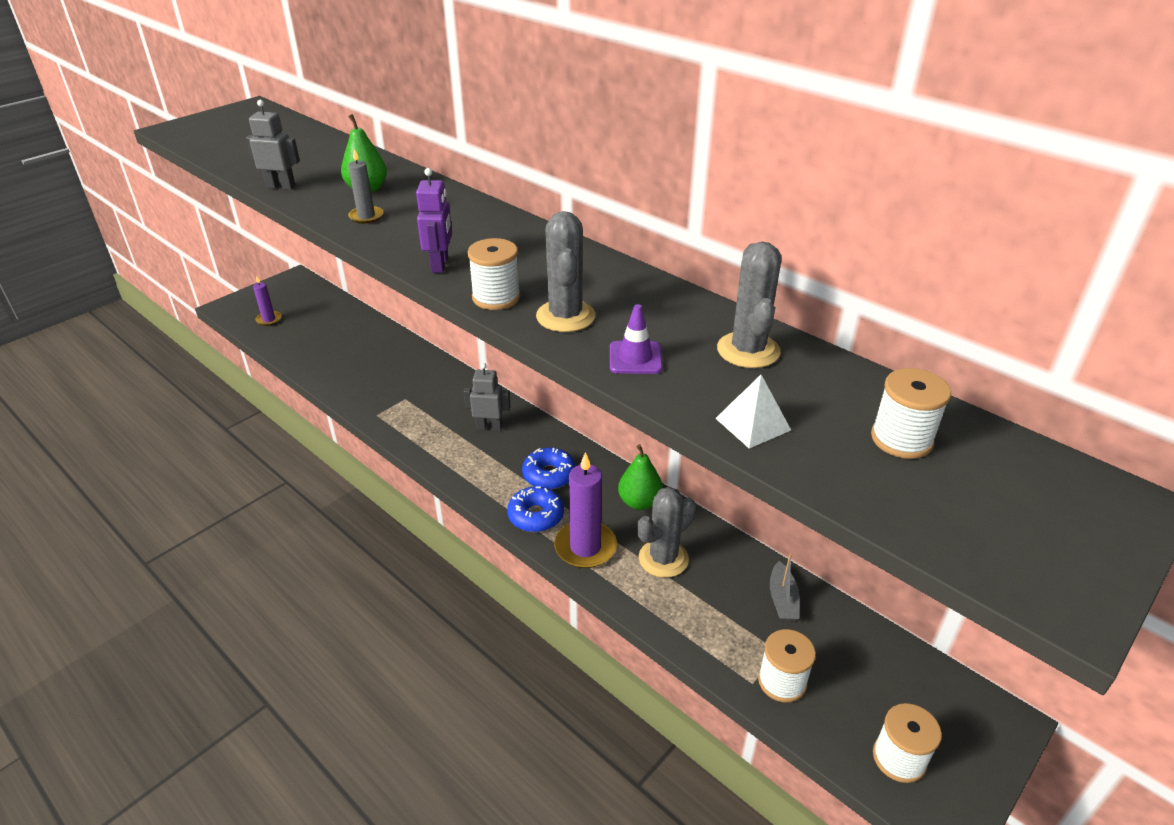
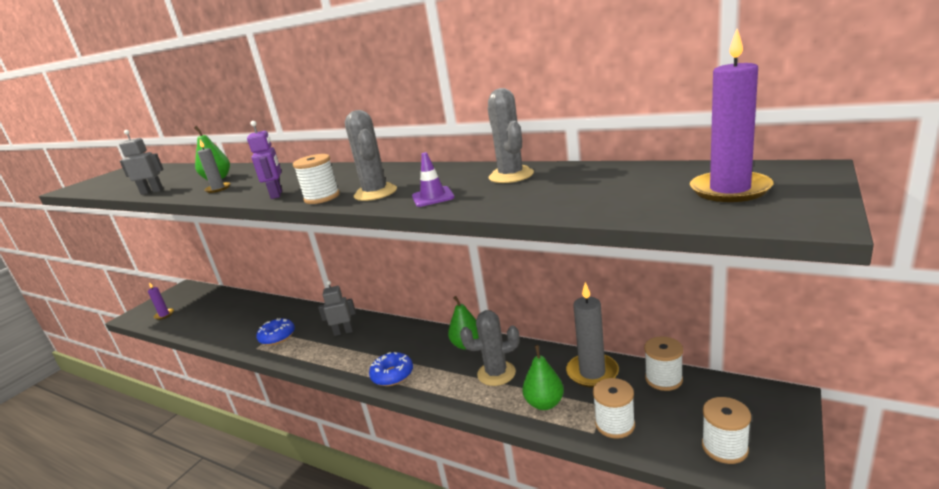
camera: 10 degrees left, 15 degrees down
(549, 475) = (395, 347): blue donut -> blue donut (277, 337)
(585, 547) = (436, 383): purple candle -> purple candle (730, 190)
(663, 558) = (496, 373): grey cactus -> grey cactus turned 45 degrees clockwise
(708, 622) = (544, 403): none -> green pear
(753, 424) = (531, 202): white pyramid -> none
(782, 599) = (592, 372): grey boat -> grey candle
(901, 439) = (638, 183): white spool -> white spool (663, 379)

